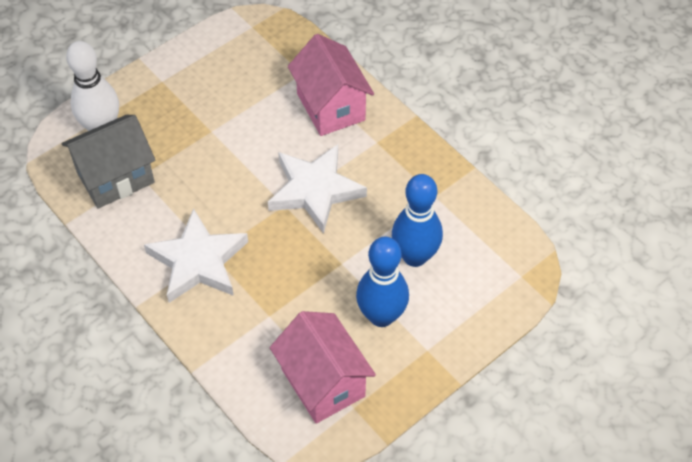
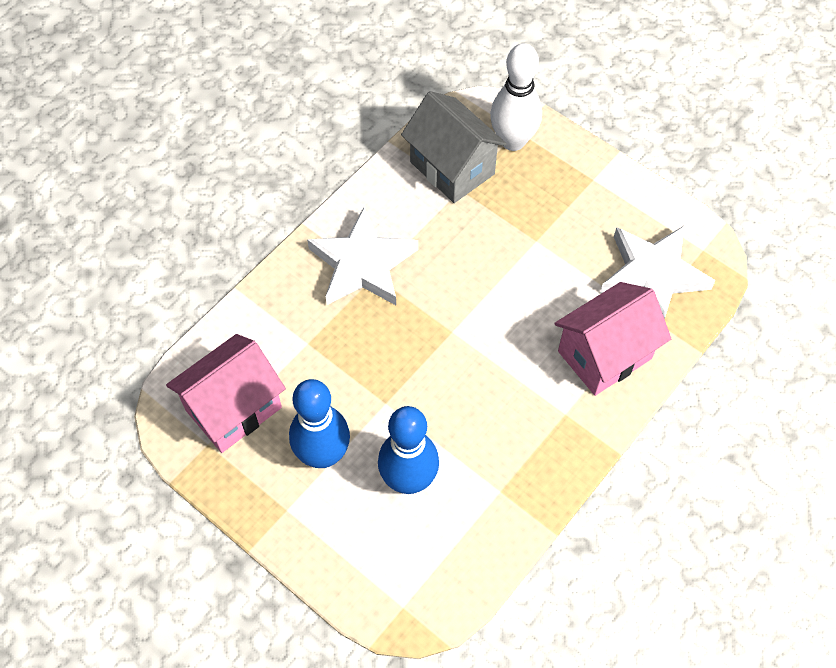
camera: 80 degrees right, 5 degrees up
(315, 190) = (478, 359): white star -> white star (653, 275)

